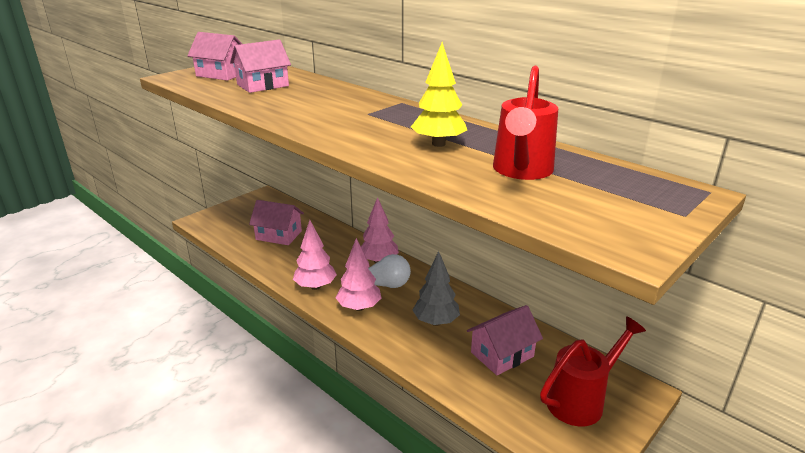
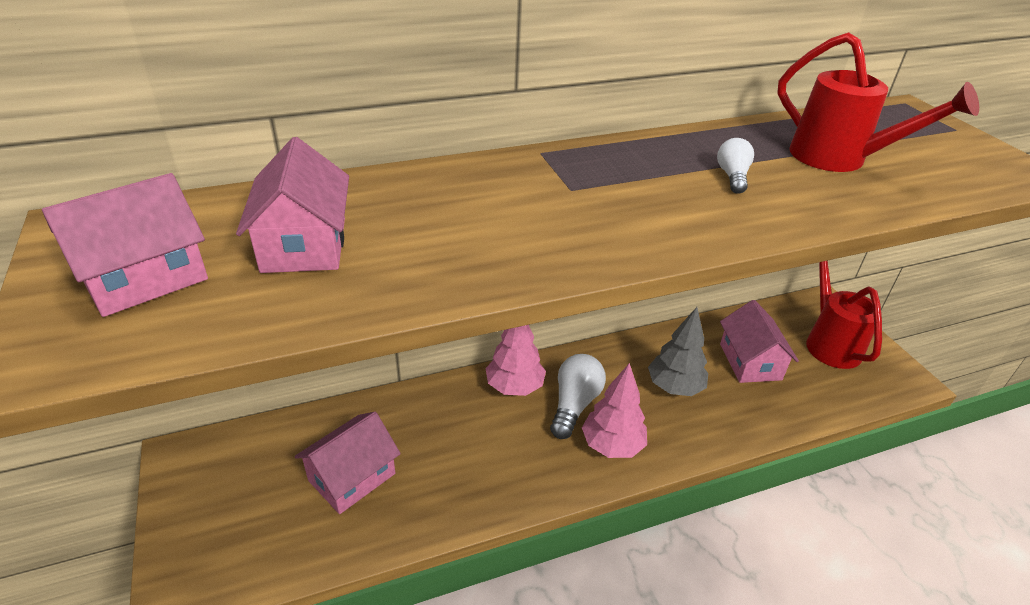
camera: 65 degrees left, 10 degrees up
(315, 286) = (536, 476): pink tree -> none
(438, 144) = (732, 177): yellow tree -> white light bulb

